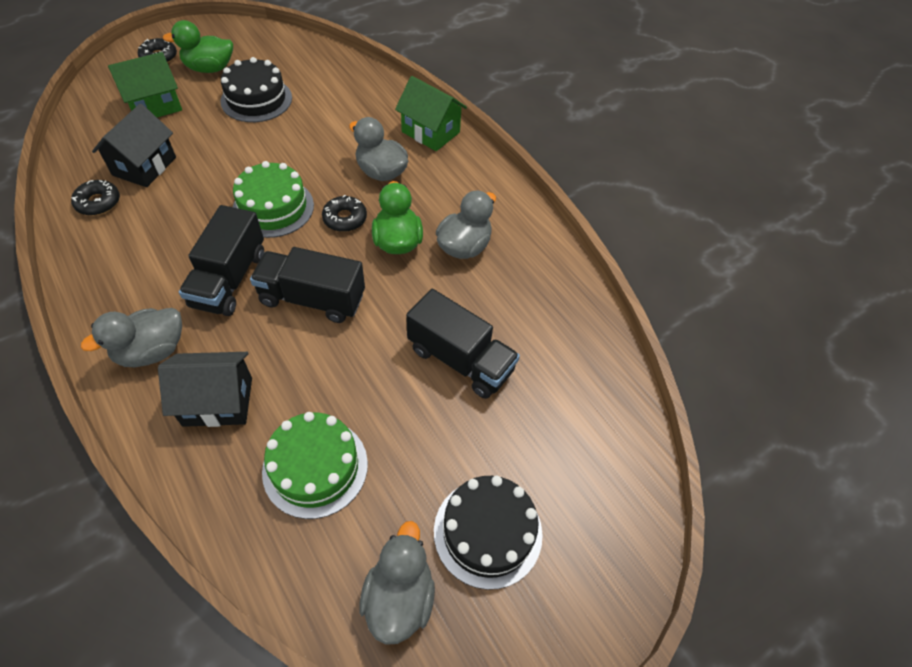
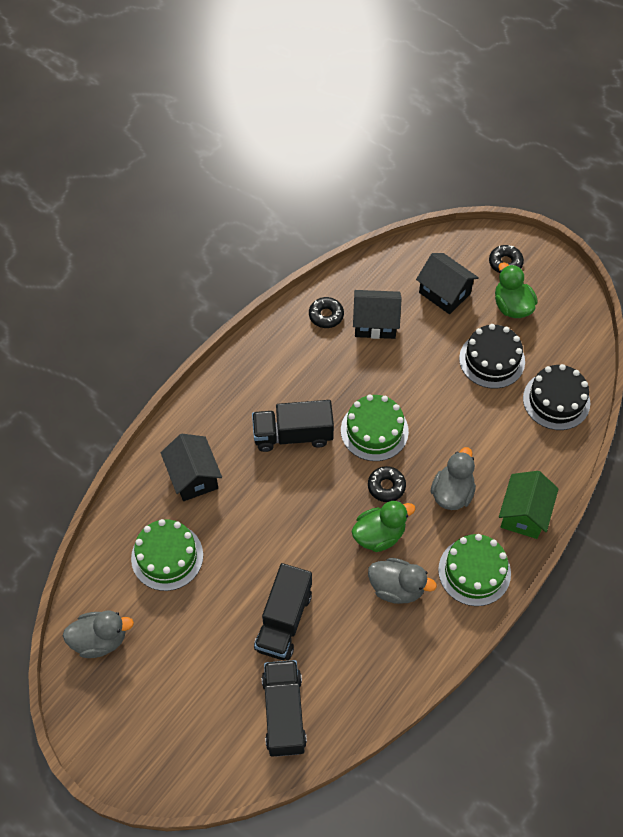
camera: 75 degrees right, 5 degrees up
(151, 351) = (216, 418): grey duck -> none
(155, 106) = (444, 293): green house -> black house
(312, 299) = (298, 497): black truck -> black truck (284, 713)
(472, 183) = (474, 571): none -> green cake
(488, 532) = (156, 681): black cake -> black cake (556, 400)

